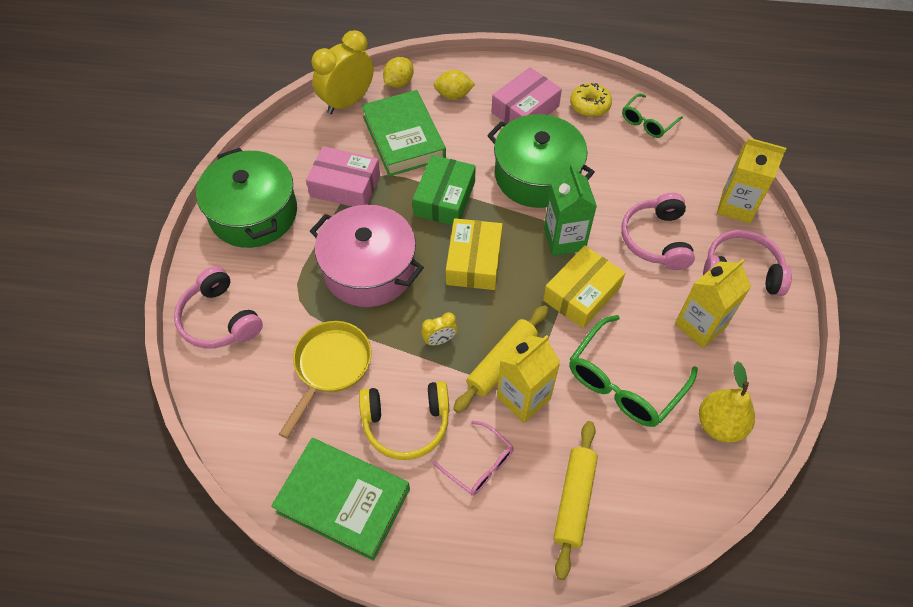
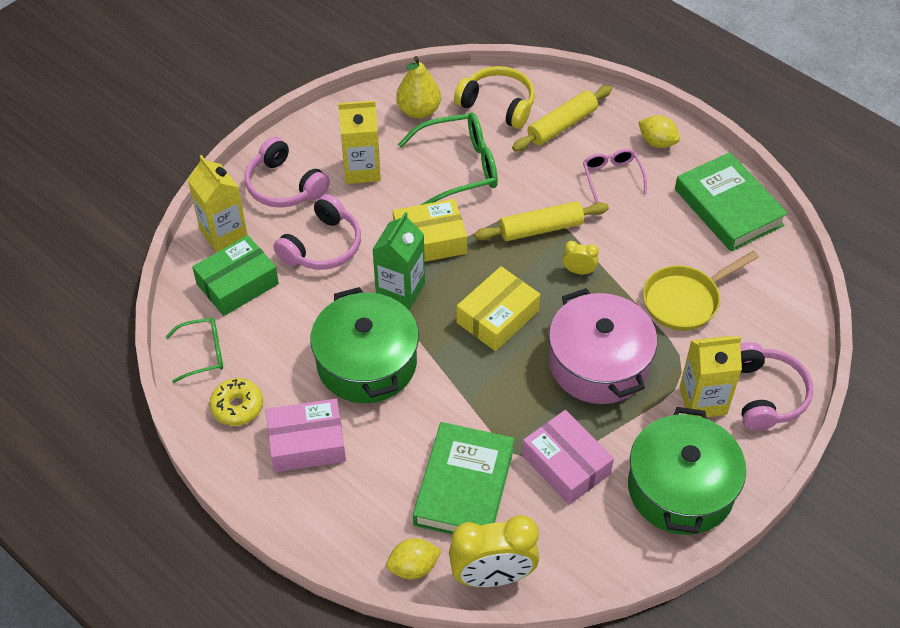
camera: 145 degrees left, 5 degrees down
(406, 424) = (649, 228): yellow headphones -> yellow headphones (498, 104)
(444, 198) = (475, 391): green box -> green box (237, 284)
(453, 95) = (366, 510): yellow lemon -> yellow lemon (657, 142)
(523, 398) = (544, 198): yellow carton -> yellow carton (703, 400)

